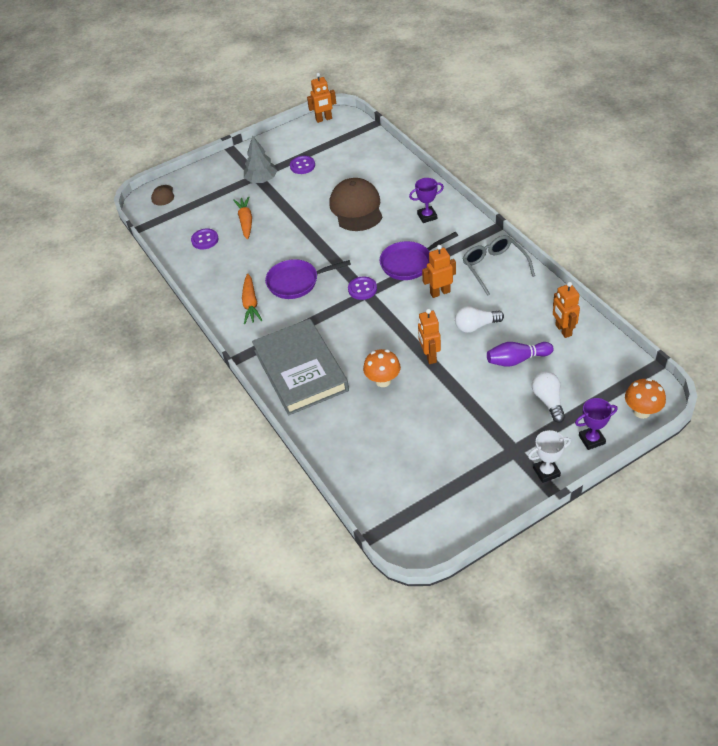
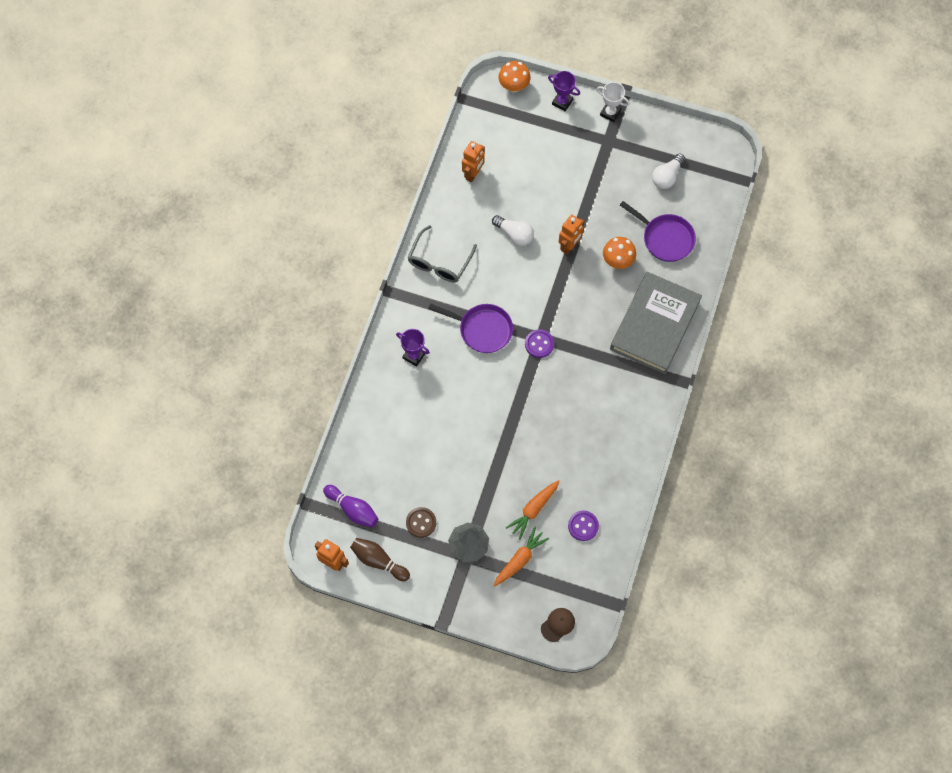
camera: 135 degrees left, 20 degrees up
(250, 303) = (622, 419): orange carrot -> orange carrot (520, 559)
(296, 282) = (571, 402): purple pan -> purple pan (665, 238)
(301, 137) = (378, 561): none -> brown bowling pin
(302, 166) = (421, 522): purple button -> brown button
(356, 208) = (445, 424): brown cap -> none
(440, 292) = (498, 283): orange robot -> none
(517, 360) = (527, 186): purple bowling pin -> purple bowling pin (353, 509)
(548, 401) = (549, 145): white light bulb -> white light bulb (667, 176)

